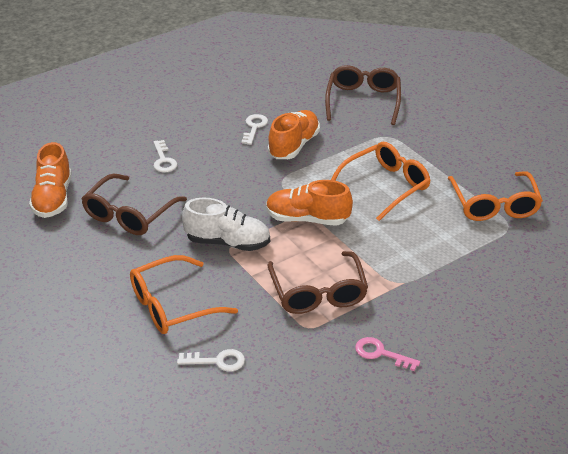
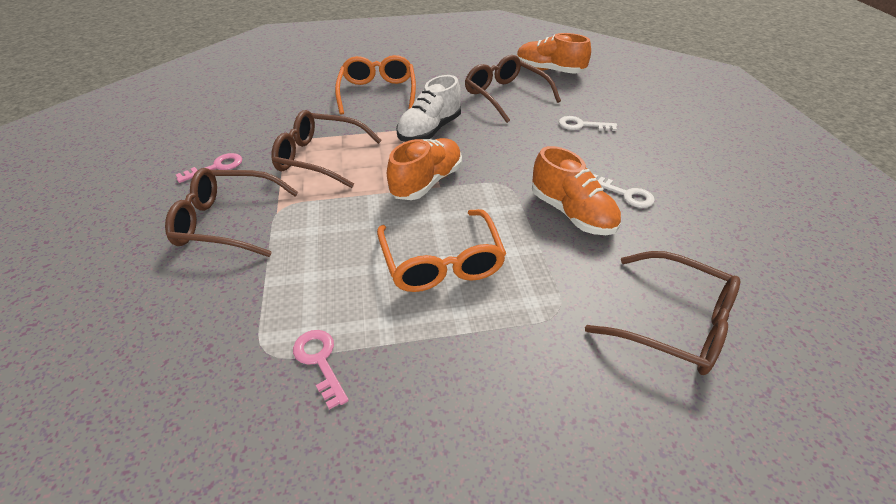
camera: 115 degrees right, 5 degrees up
(217, 361) = (303, 97): white key -> none
(435, 303) = (227, 222): none -> brown glasses
(494, 205) = (320, 361): orange glasses -> pink key

